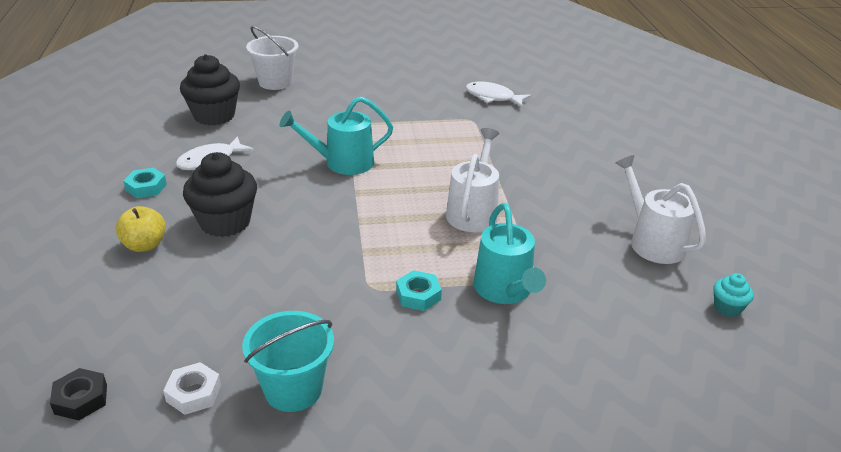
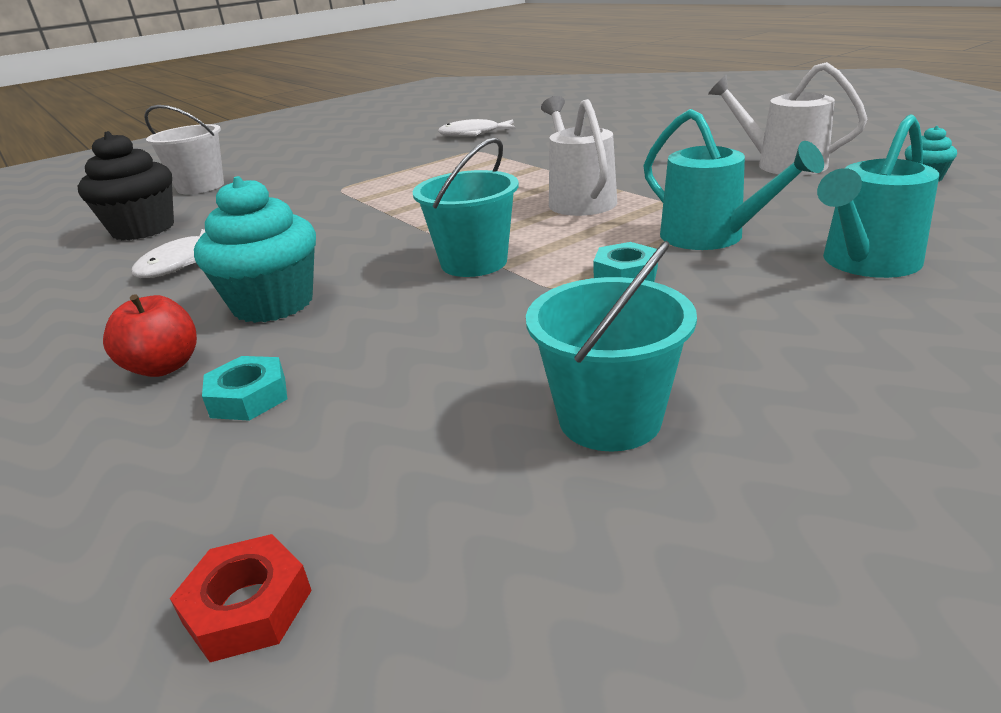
camera: 25 degrees left, 5 degrees down
(81, 399) = (247, 607): black nut -> red nut
(144, 245) = (164, 367): yellow apple -> red apple
(146, 187) = (103, 313): turquoise nut -> turquoise nut (248, 397)
(193, 393) = (461, 494): white nut -> none
(225, 222) = (273, 304): black cupcake -> turquoise cupcake
(343, 163) = (371, 213): turquoise watering can -> turquoise watering can (866, 263)
(351, 241) = (474, 262): none -> turquoise bucket

